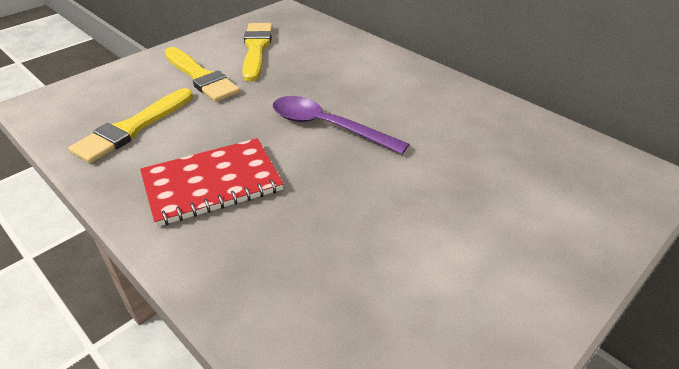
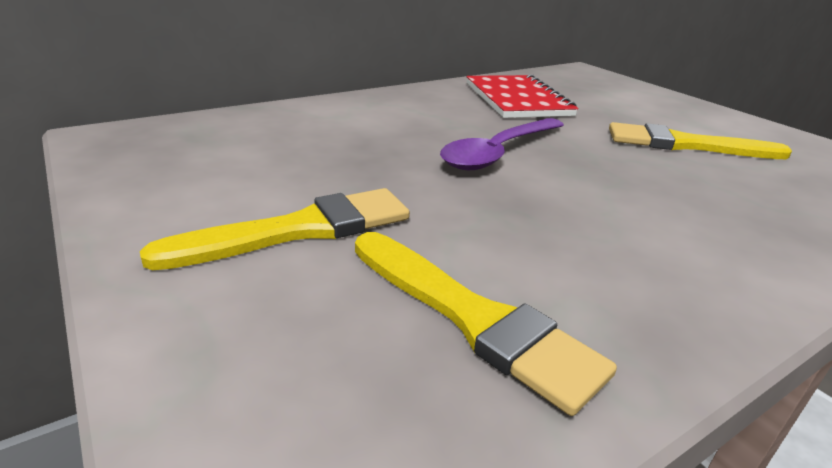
camera: 80 degrees left, 10 degrees down
(212, 183) = (637, 237): red notebook -> red notebook (517, 99)
(256, 49) = (234, 172): yellow brush -> yellow brush (686, 145)

